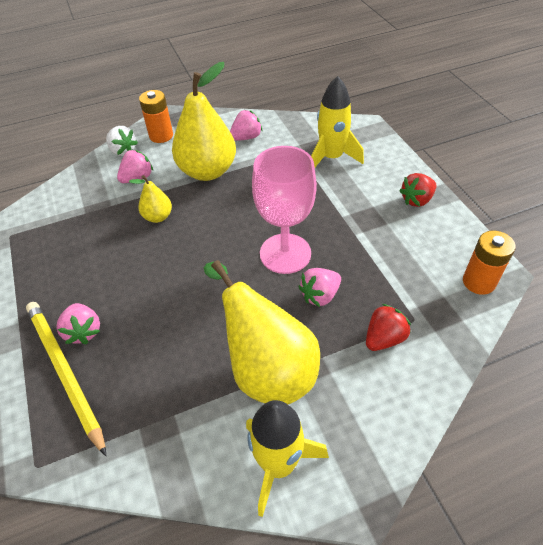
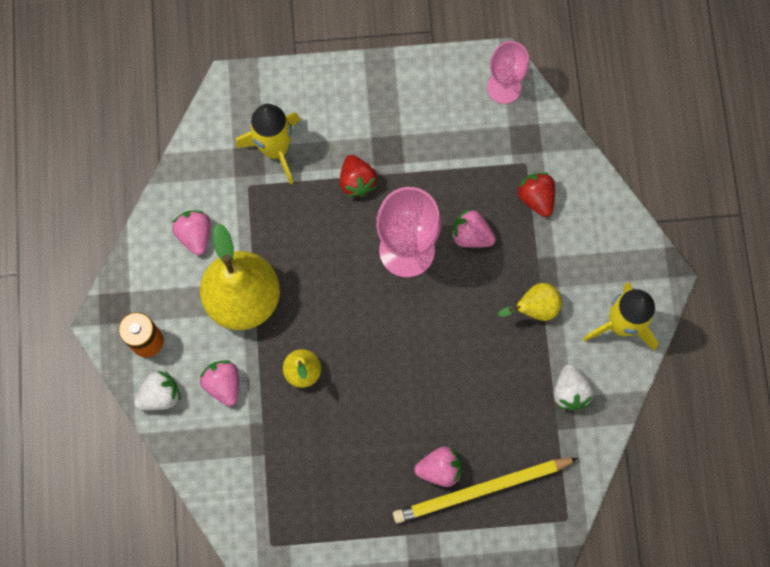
camera: 75 degrees left, 25 degrees up
(184, 429) = (570, 392): none -> white strawberry
(267, 368) = (534, 308): yellow pear -> yellow pear, size x0.48
(320, 295) = (471, 235): pink strawberry -> pink strawberry turned 135 degrees clockwise
(416, 200) = (379, 90): red strawberry -> red strawberry (357, 181)
(478, 282) = (504, 87): orange battery -> pink goblet

